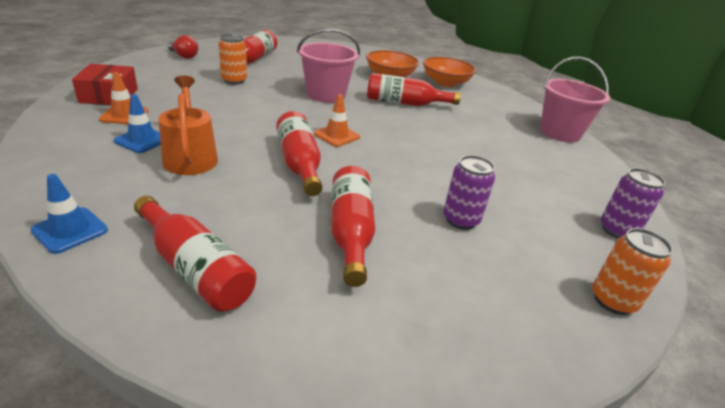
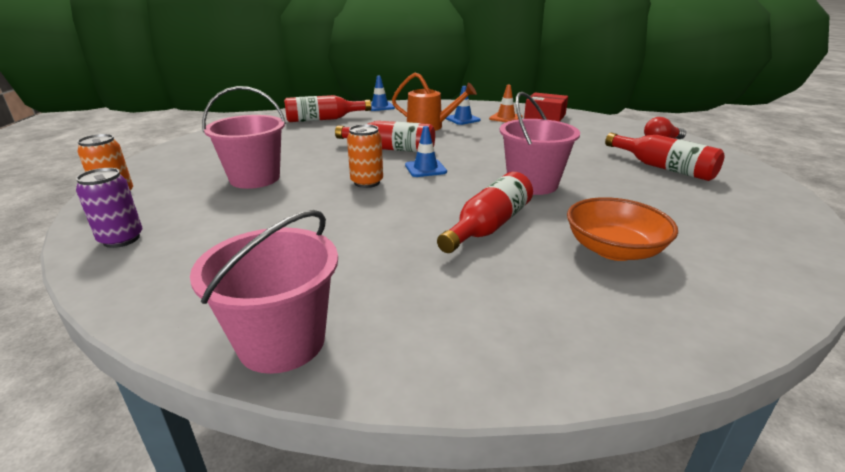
camera: 125 degrees right, 5 degrees down
(234, 80) = (581, 151): orange can -> orange can (367, 182)
(336, 135) = (425, 169): orange traffic cone -> blue traffic cone
(350, 232) = (298, 147): red bottle -> none
(445, 83) = (580, 306): orange bowl -> none
(461, 220) = (255, 178): purple can -> pink bucket

